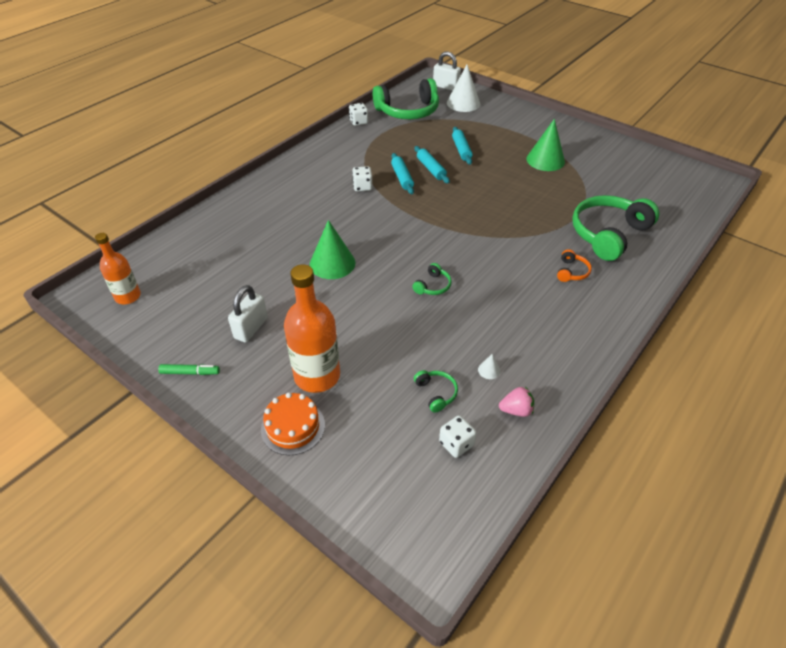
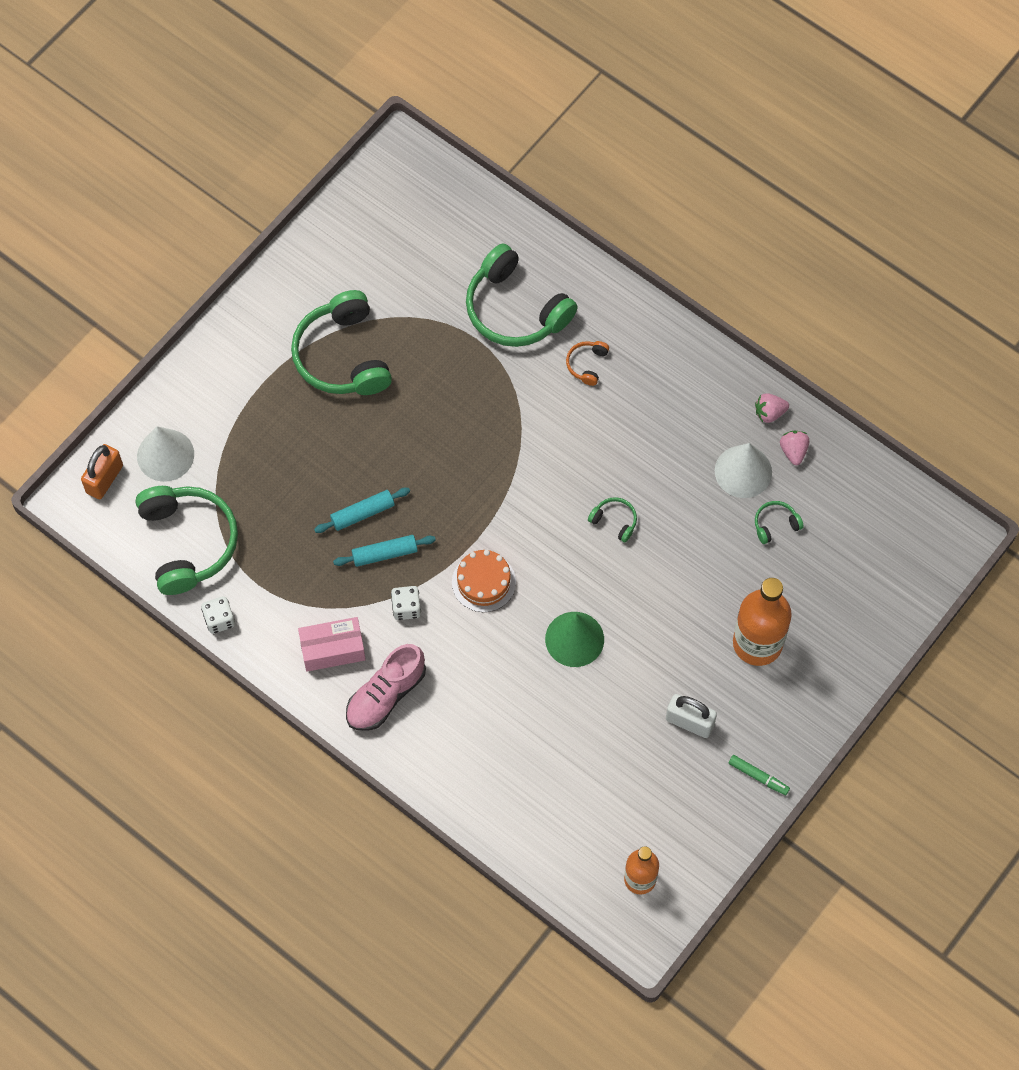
camera: 90 degrees left, 20 degrees up
(190, 372) = (758, 777): green marker -> green marker turned 120 degrees clockwise
(293, 427) = (824, 661): orange cake -> orange cake (483, 582)
(301, 179) = (386, 695): none -> pink shoe
(335, 159) = (332, 649): none -> pink box
(446, 87) = (104, 479): white padlock -> orange padlock
(456, 444) = (835, 509): white dice -> none
(461, 150) = (311, 468): turquoise rolling pin -> none
(489, 370) = (743, 471): white cone -> white cone, size x2.43
(545, 160) = (342, 356): green cone -> green headphones
(554, 392) = (769, 413): none -> pink strawberry
(571, 272) = (587, 364): orange headphones -> orange headphones turned 90 degrees counterclockwise

